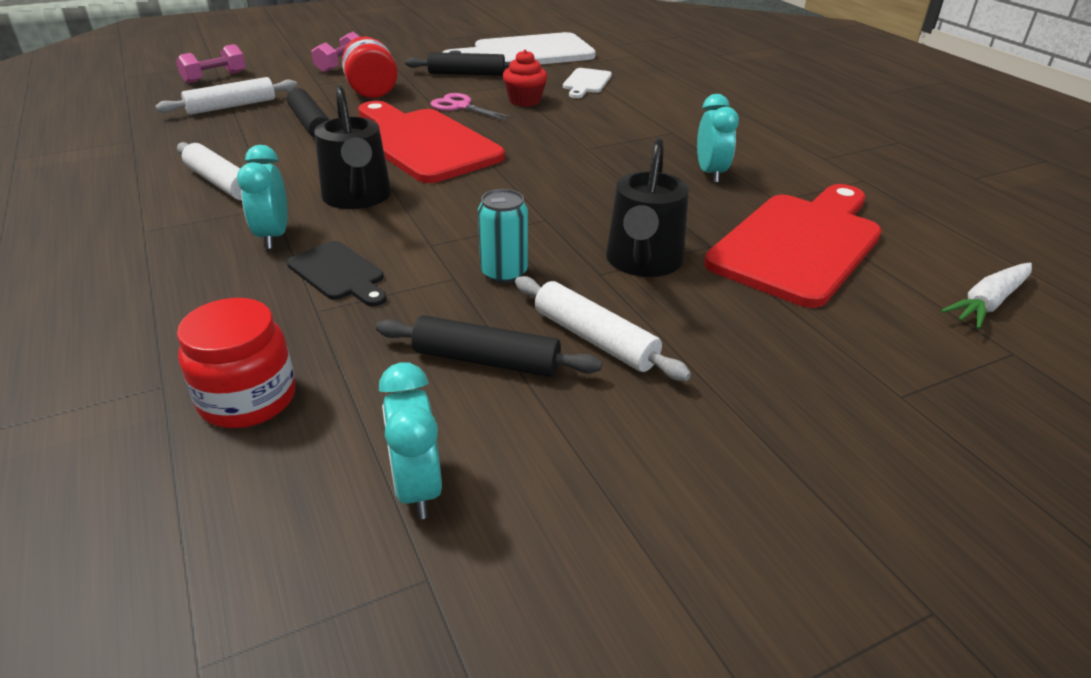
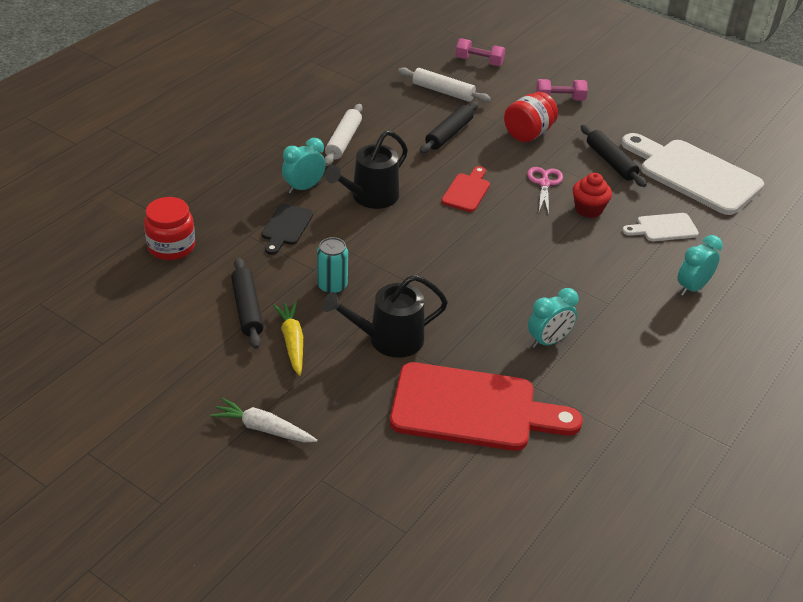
camera: 60 degrees right, 5 degrees up
(417, 488) = (147, 321): turquoise clock -> turquoise clock (692, 288)
(423, 143) = (467, 191): red cutting board -> red cutting board, size x0.48
(594, 339) = (292, 342): white rolling pin -> yellow carrot
(988, 303) = (462, 517): white carrot -> white carrot (263, 428)

